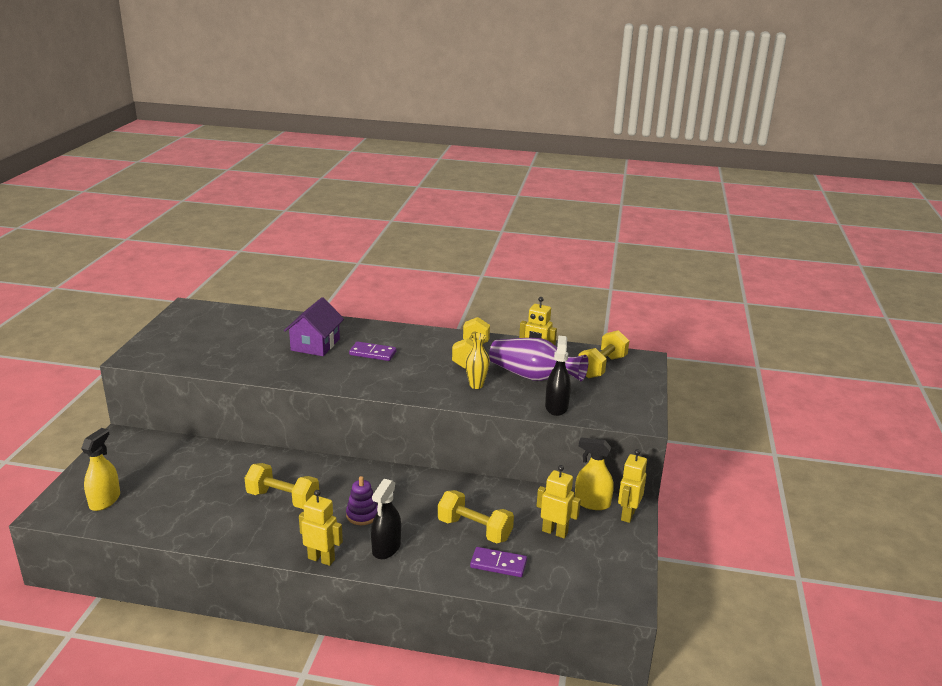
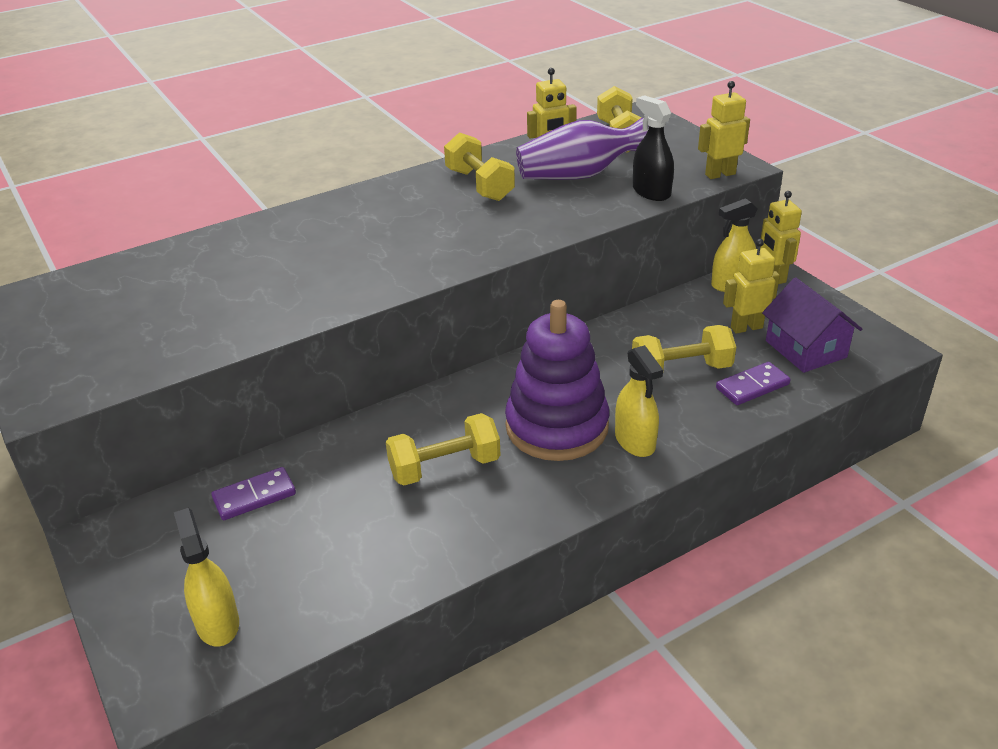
camera: 40 degrees left, 10 degrees up
(315, 344) = (281, 259): purple house -> purple house (805, 349)
(321, 559) = (594, 496): yellow robot -> yellow robot (720, 174)
(362, 515) = (557, 427): purple stacking toy -> purple stacking toy, size x2.23
(373, 353) = (370, 234): purple domino -> purple domino (254, 496)
(386, 548) = (635, 441): black spray bottle -> yellow spray bottle
(476, 385) = (541, 210): yellow vase -> none

